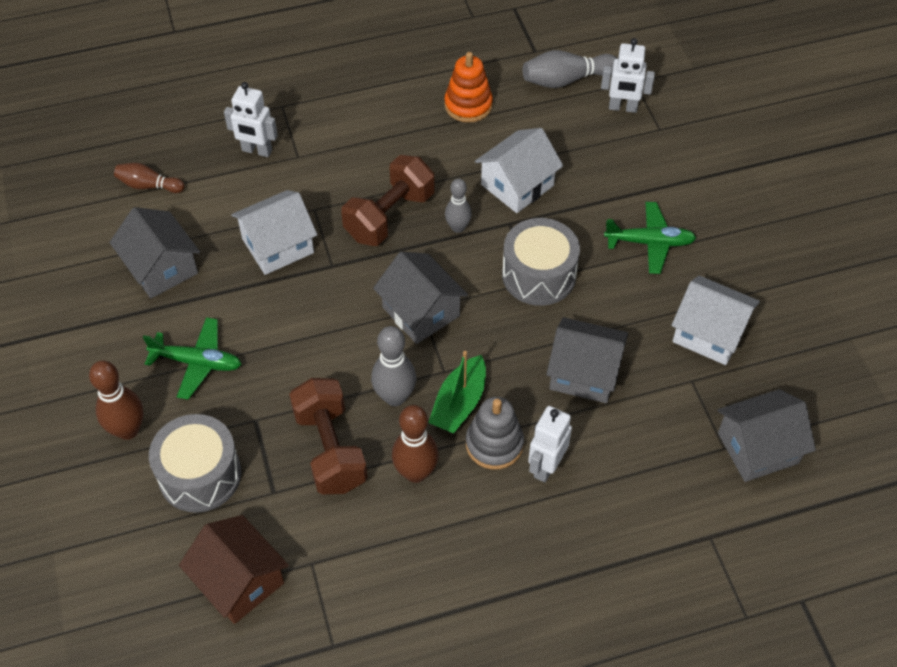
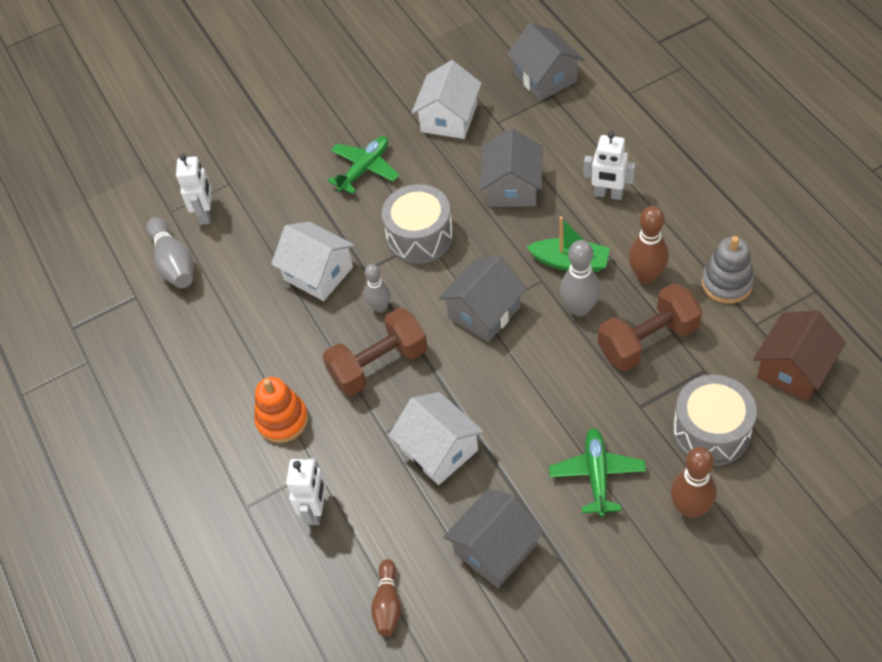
camera: 95 degrees left, 0 degrees up
(389, 216) = (379, 365): brown dumbbell -> brown dumbbell turned 60 degrees counterclockwise
(468, 105) = (220, 335): orange stacking toy -> orange stacking toy (282, 420)
(494, 444) = (600, 230): grey stacking toy -> grey stacking toy (727, 283)
(649, 243) = (365, 169): green plane -> green plane turned 45 degrees clockwise

